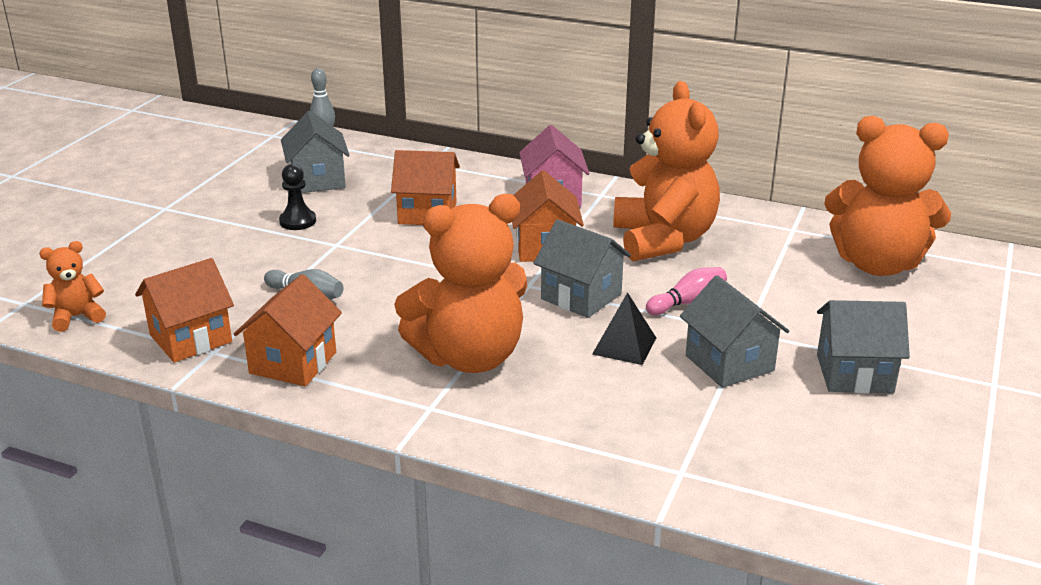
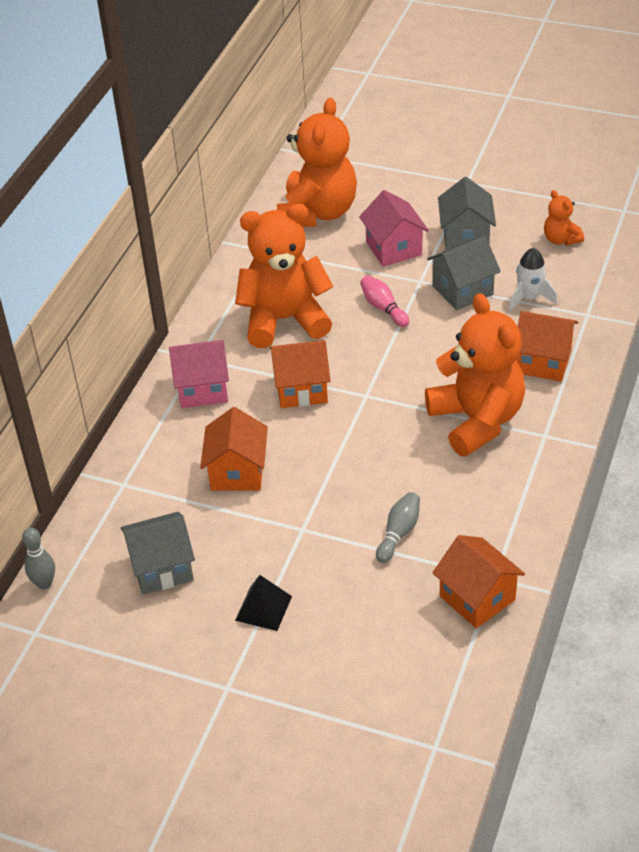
camera: 90 degrees left, 15 degrees up
(77, 317) = (454, 694): orange teddy bear -> orange teddy bear (561, 239)
(293, 363) = (502, 522): orange house -> orange house (543, 361)
(297, 221) = (256, 567): black pawn -> none
(581, 296) = (381, 364): grey house -> none
(624, 346) = (448, 340): black pyramid -> black pyramid (263, 608)
(716, 419) = (529, 298): none -> white rocket
(813, 315) = (394, 248): none -> pink house

